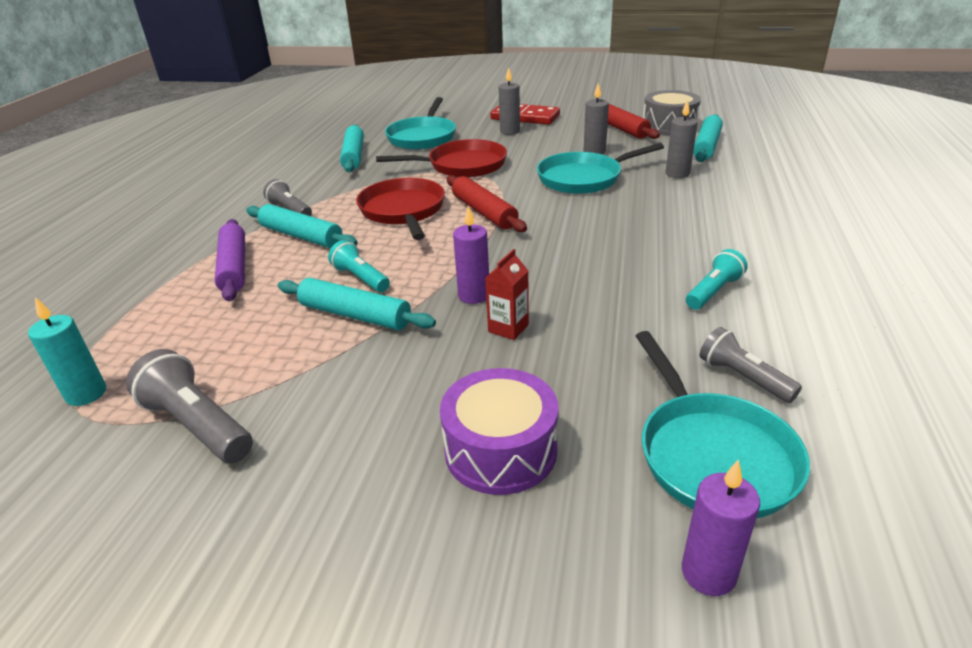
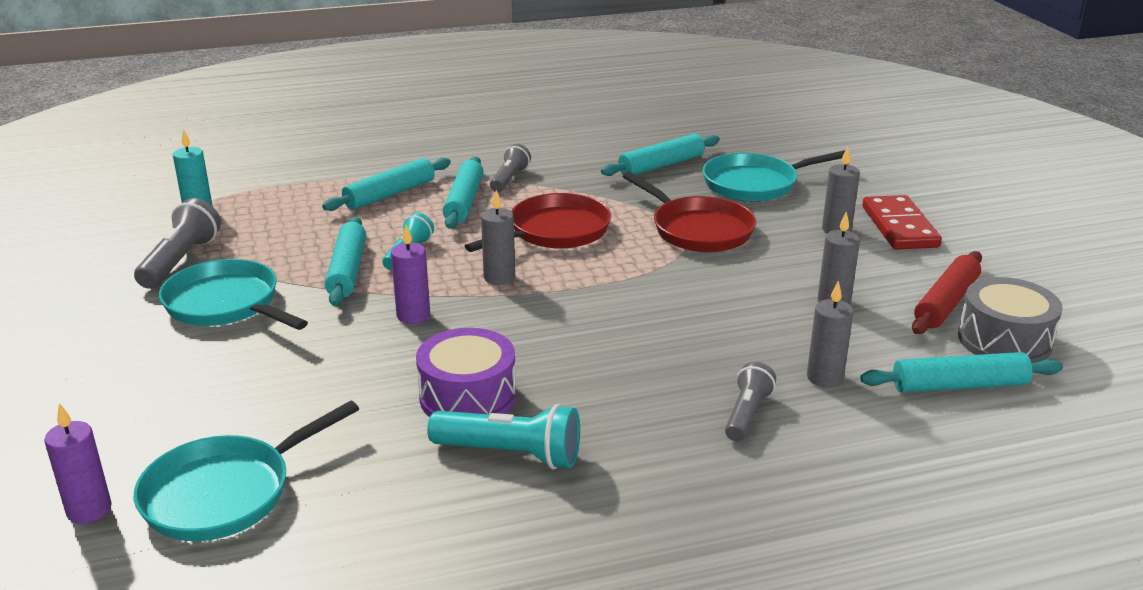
camera: 60 degrees right, 5 degrees down
(234, 267) = (390, 194): purple rolling pin -> turquoise rolling pin
(450, 246) = (499, 278): none -> grey candle
(484, 212) = (589, 274): red rolling pin -> none
(500, 450) = (195, 388): purple drum -> purple drum (468, 397)
(508, 328) = (367, 348): red carton -> none
(583, 178) = (739, 313): turquoise pan -> turquoise pan (226, 304)
(713, 291) = (511, 454): turquoise flashlight -> turquoise flashlight, size x1.51
(742, 378) = (350, 496): grey flashlight -> grey flashlight (747, 414)

